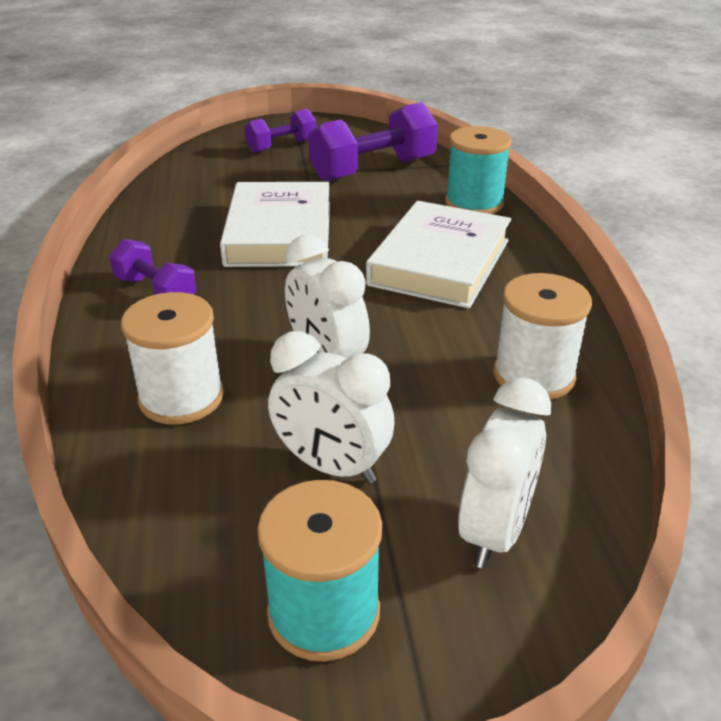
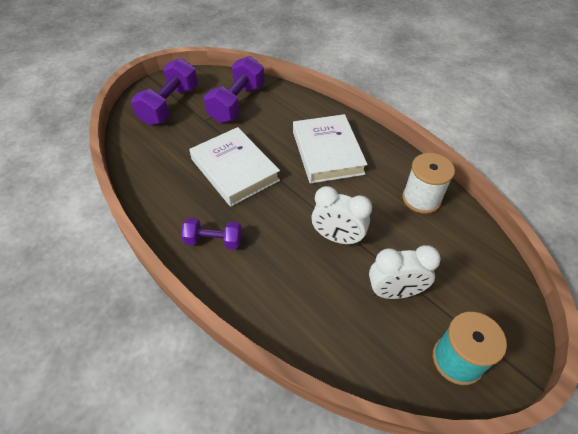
camera: 35 degrees left, 15 degrees up
(181, 397) = (297, 296): white spool -> none
(282, 146) = (170, 105): purple dumbbell -> purple dumbbell, size x1.70
(474, 203) = (306, 106): turquoise spool -> none
(495, 531) = (476, 284): white clock -> none

